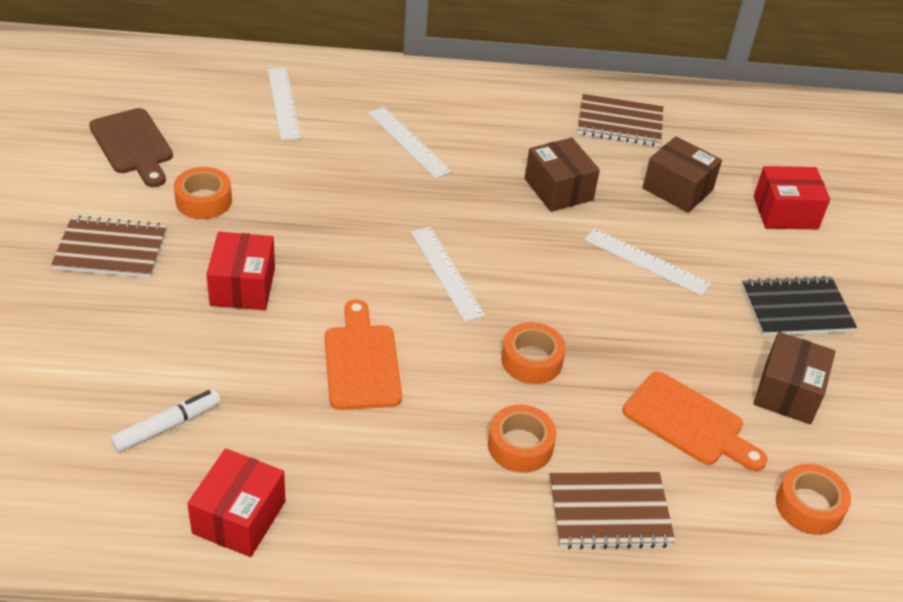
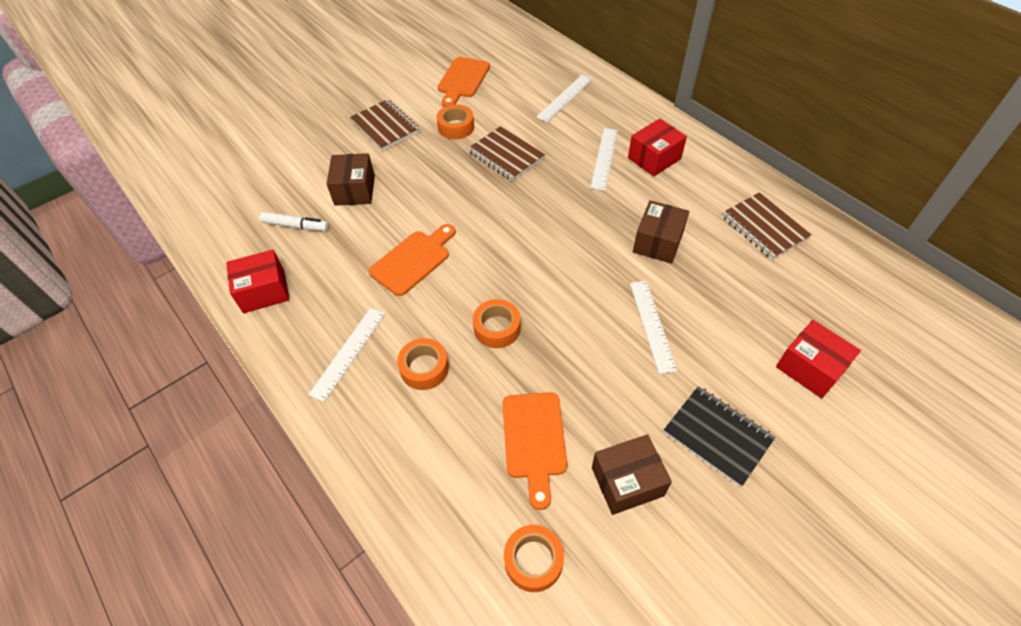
camera: 55 degrees right, 10 degrees up
(133, 145) = (462, 80): brown cutting board -> orange cutting board
(242, 286) = (414, 182): red box -> red box (654, 158)
(447, 272) = (521, 245): white ruler -> white ruler (348, 353)
(609, 512) = (416, 446): brown notebook -> brown notebook (506, 155)
(677, 189) = (744, 296): brown box -> brown box (354, 190)

